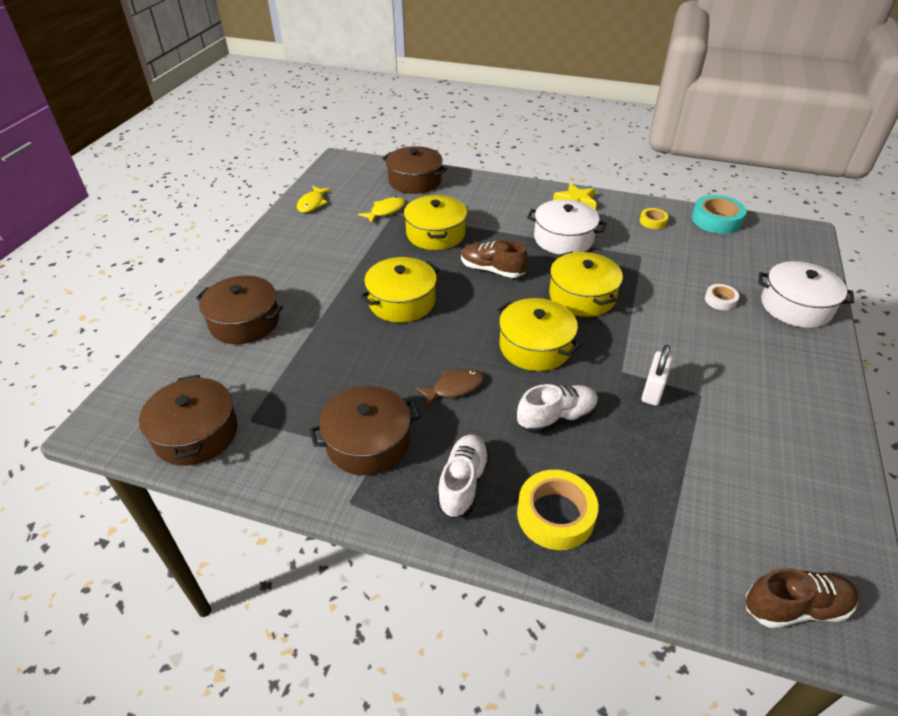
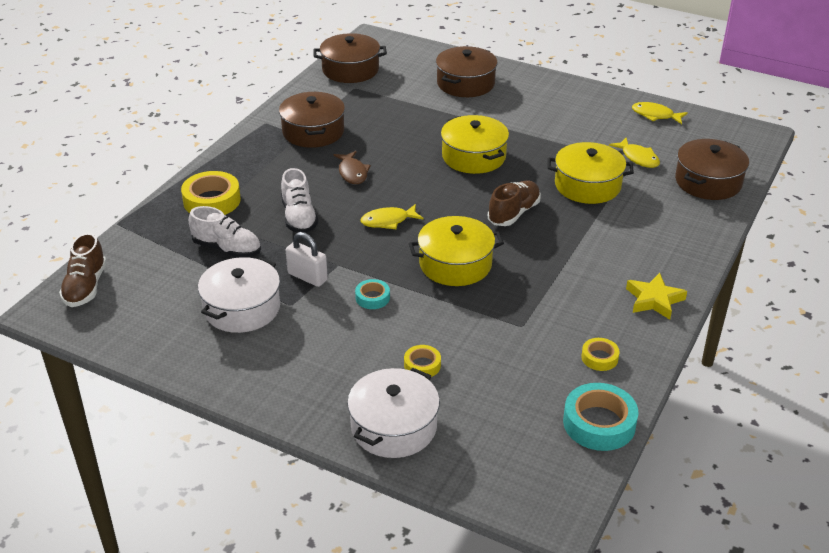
camera: 100 degrees right, 5 degrees down
(463, 483) = (258, 166): white shoe -> white shoe (227, 249)
(535, 346) = (388, 221): yellow pot -> yellow fish
(563, 239) = (567, 273): white pot -> white pot (242, 308)
(656, 340) = (372, 298): none -> turquoise tape
(720, 300) = (422, 365): white tape -> yellow tape

